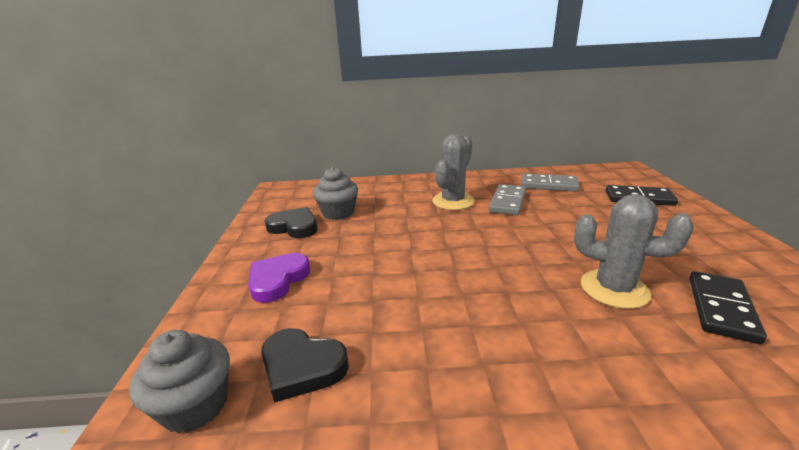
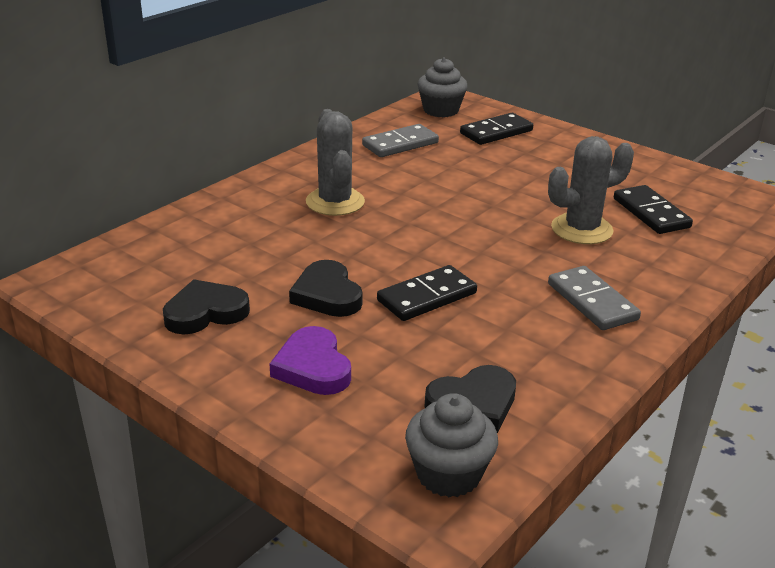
camera: 50 degrees left, 5 degrees up
(338, 213) = (226, 272): grey cupcake -> grey cupcake (441, 110)
(358, 246) = (327, 295): none -> black heart
(408, 276) = (426, 297): none -> black domino
(507, 202) = (391, 181): grey domino -> grey domino (592, 302)

